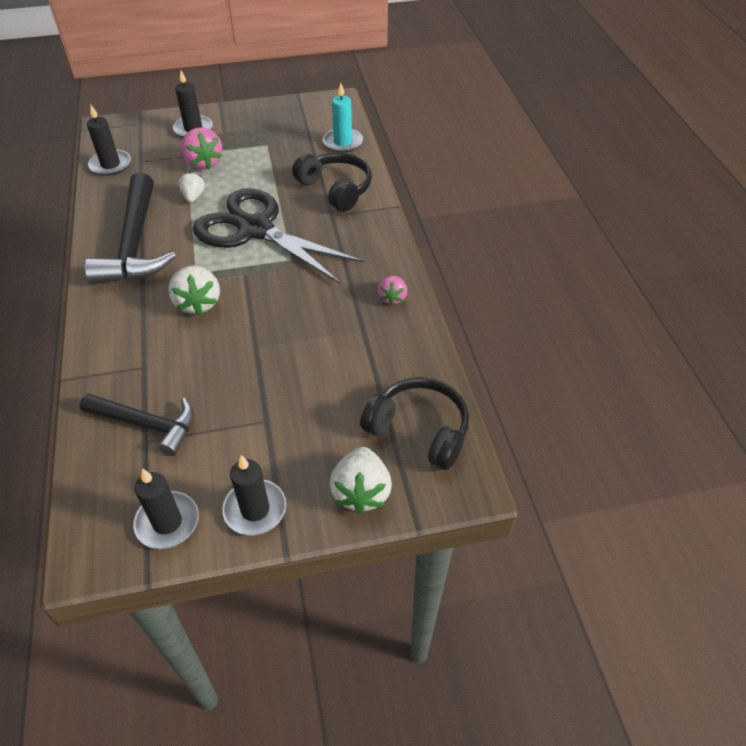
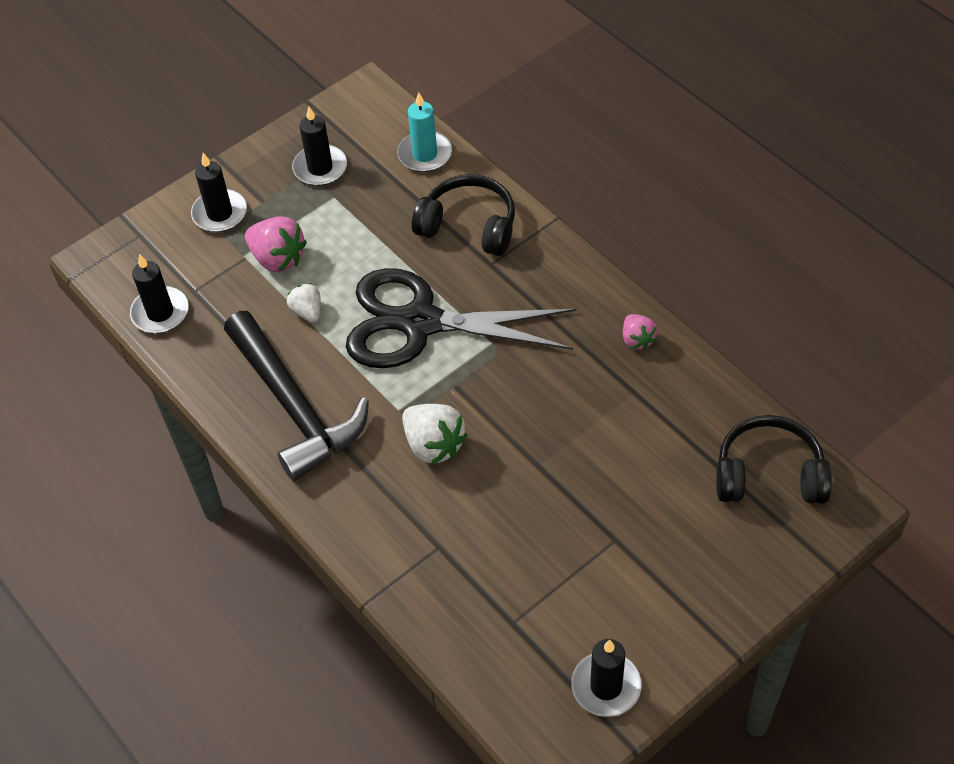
camera: 25 degrees left, 5 degrees up
(147, 424) = (500, 604): black hammer -> none
(255, 509) = (677, 631): black candle -> black candle (320, 168)
(361, 492) = (761, 563): white strawberry -> none

